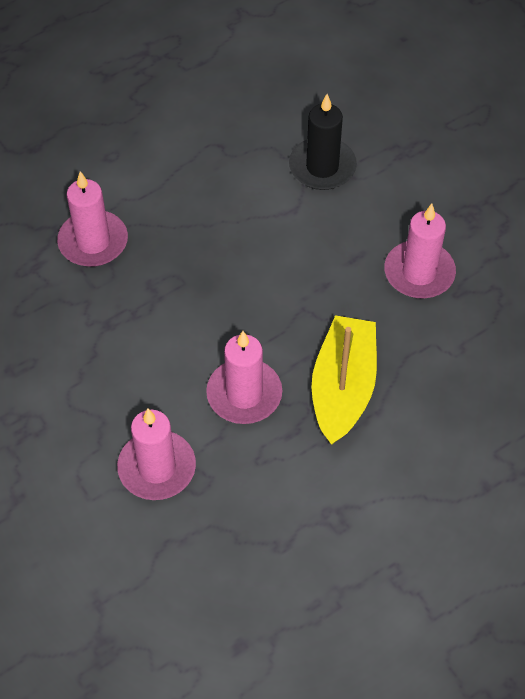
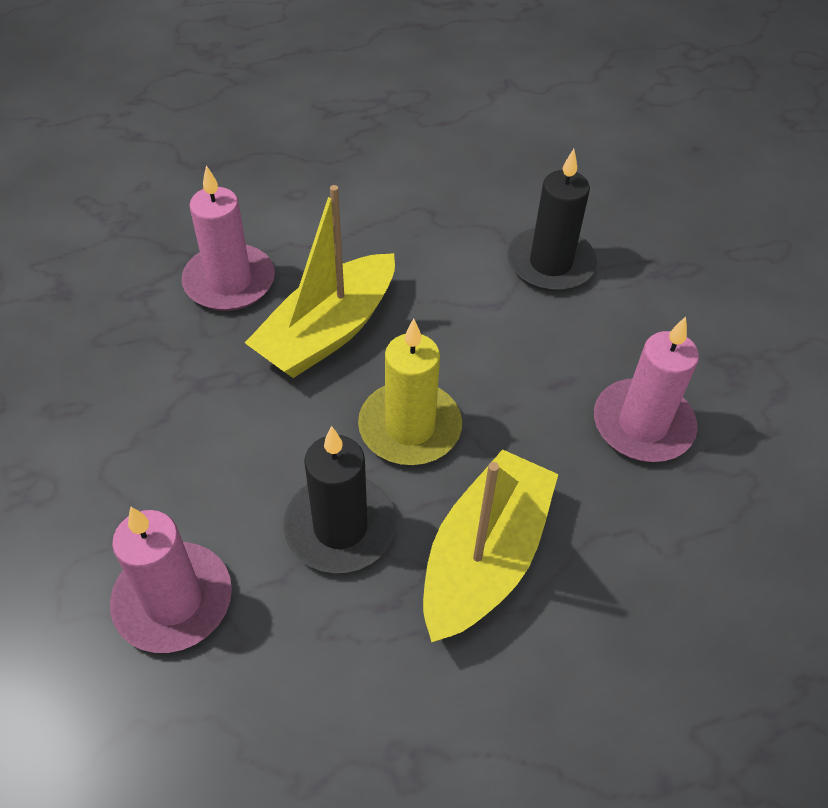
camera: 15 degrees right, 5 degrees down
(181, 262) = (328, 331): none -> yellow boat
(244, 394) = (340, 527): pink candle -> black candle
(265, 316) = (410, 427): none -> yellow candle

